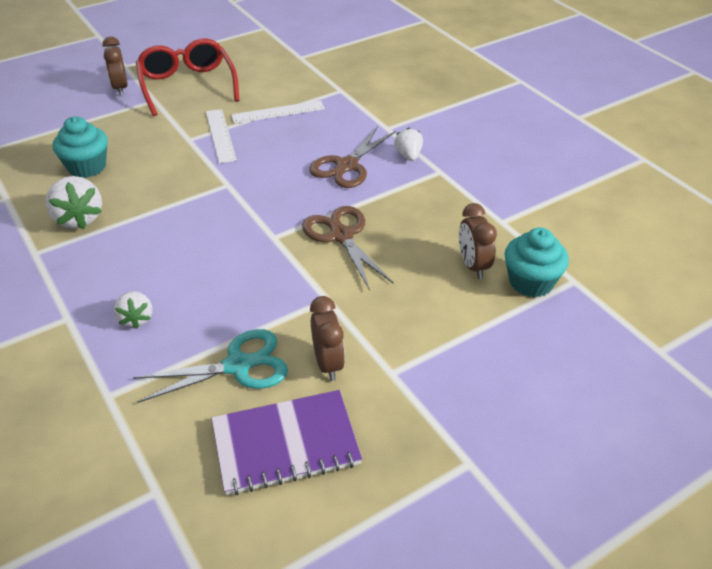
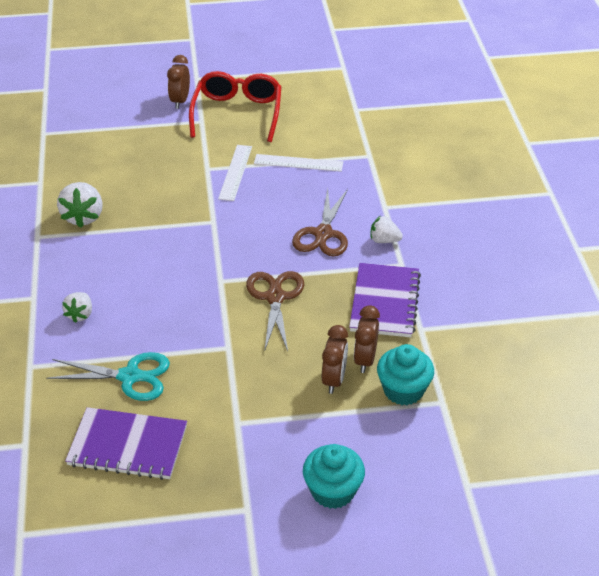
camera: 25 degrees right, 0 degrees up
(87, 167) = (113, 171): turquoise cupcake -> turquoise cupcake (333, 491)
(328, 363) = (195, 398): brown clock -> brown clock (334, 380)
(347, 166) = (323, 234): brown scissors -> brown scissors turned 45 degrees counterclockwise
(408, 155) = (384, 240): white strawberry -> white strawberry turned 90 degrees counterclockwise
(450, 208) = (384, 302): none -> purple notebook

